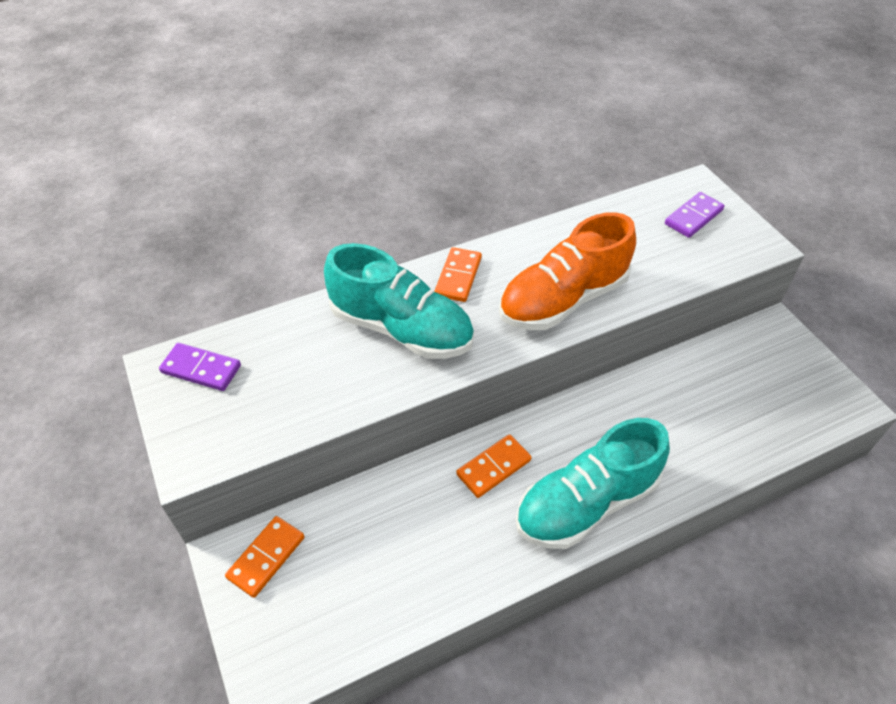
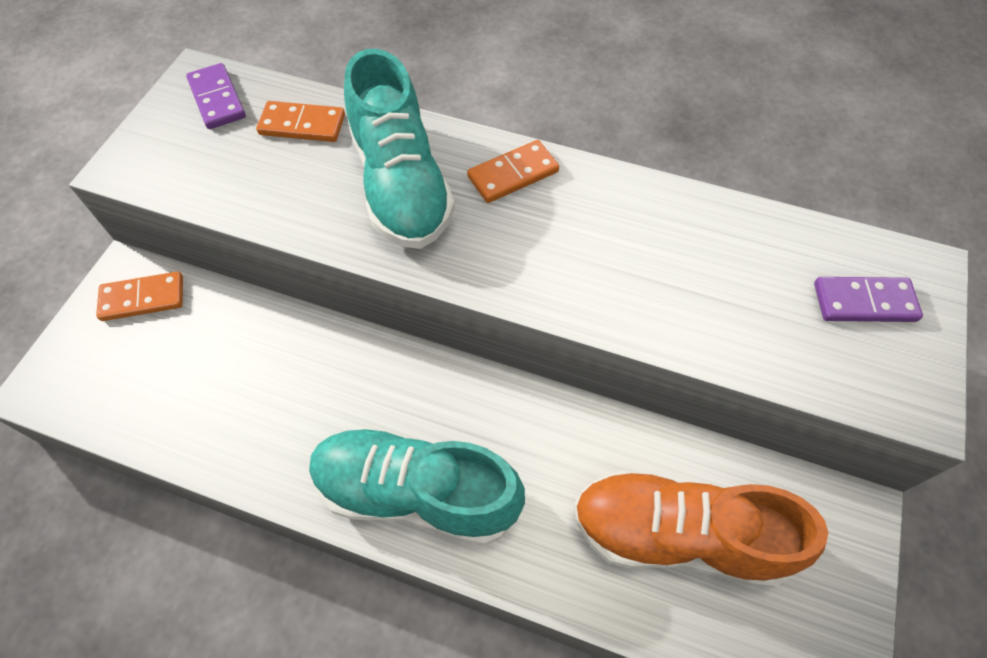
camera: 45 degrees right, 10 degrees up
(493, 467) = (380, 385): orange domino -> orange domino (302, 125)
(563, 299) = (585, 275): orange shoe -> orange shoe (678, 535)

